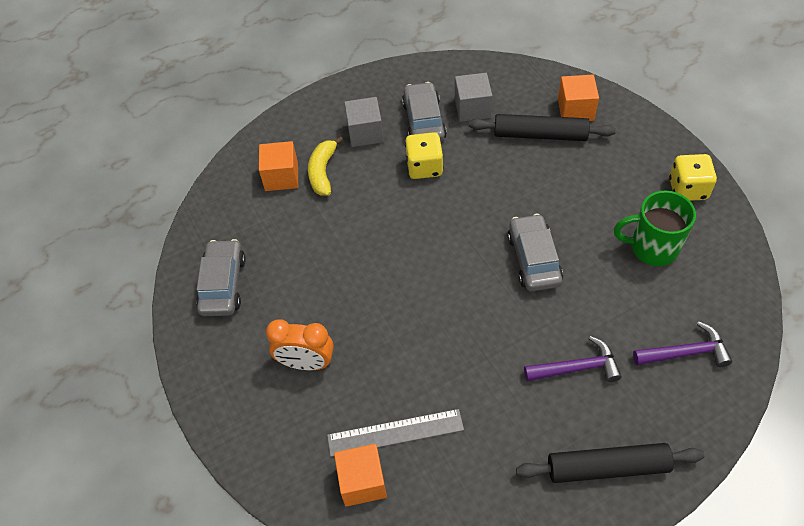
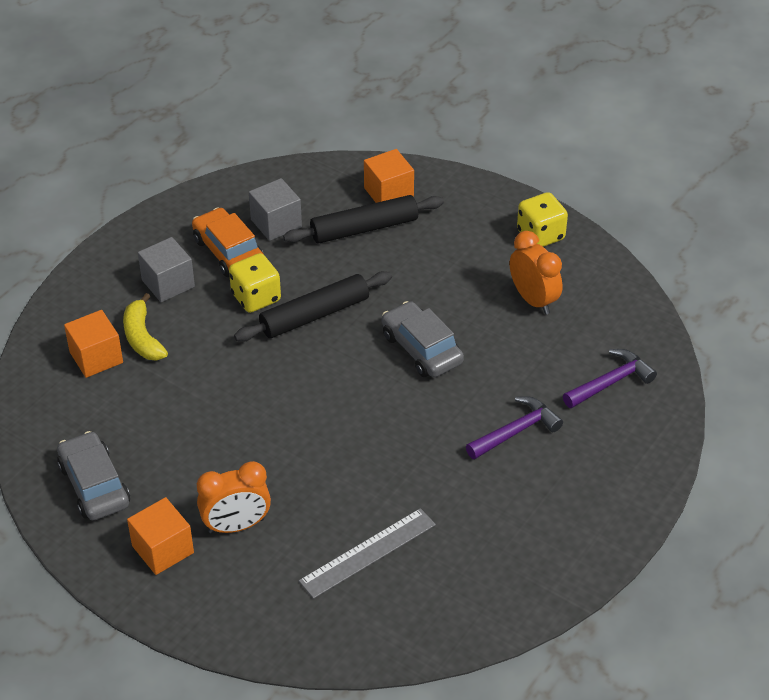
camera: 30 degrees left, 10 degrees down
(362, 482) = (359, 607): orange cube -> orange cube (163, 549)
(424, 121) = (228, 252): grey car -> orange car
(607, 467) = (588, 505): black rolling pin -> black rolling pin (314, 315)
(652, 247) = (533, 300): green mug -> orange clock

